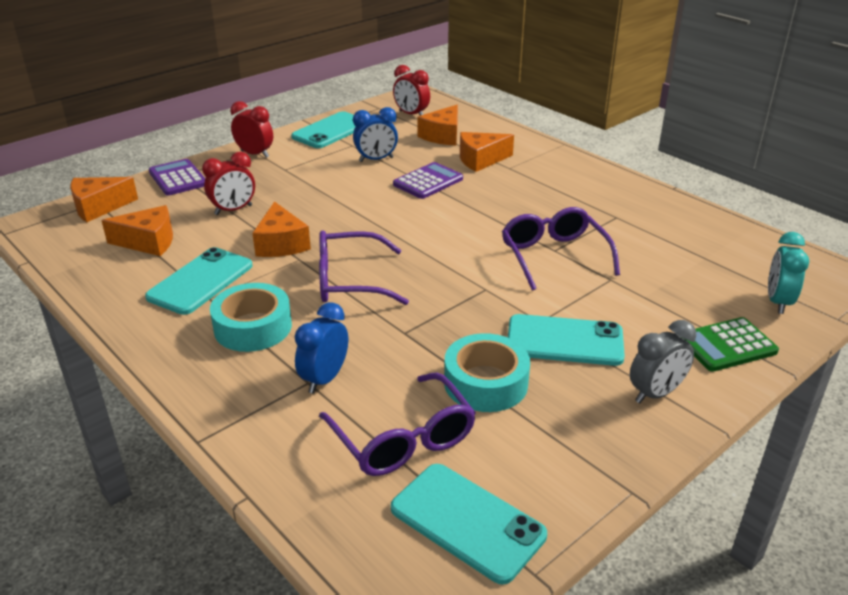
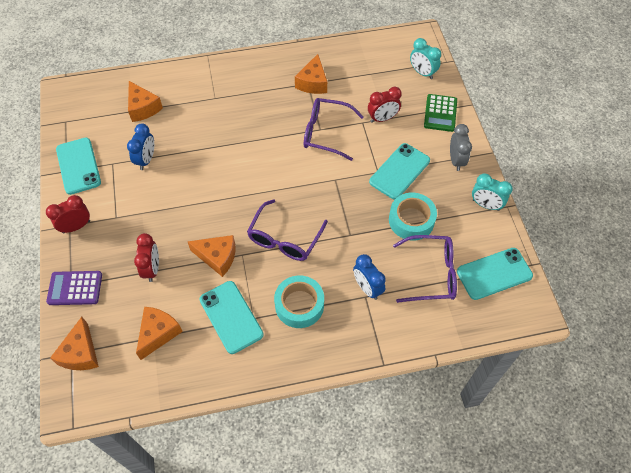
camera: 60 degrees left, 25 degrees up
(411, 114) = (94, 108): red clock -> red clock (382, 118)
(428, 182) = (199, 147): purple calculator -> none
(480, 160) = (193, 106): orange cheese -> orange cheese (313, 83)
(604, 461) = (485, 205): none -> turquoise clock

